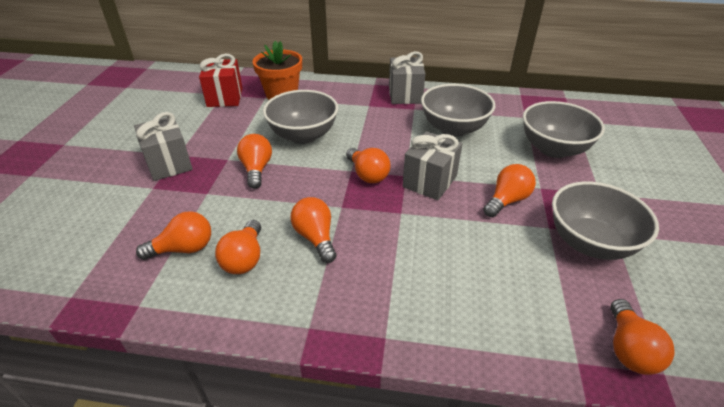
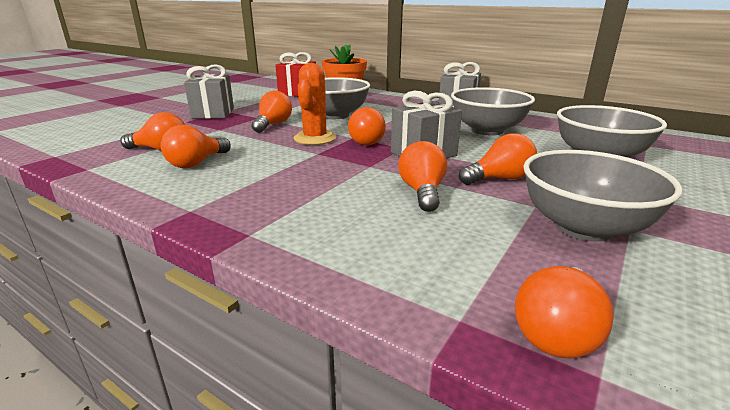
camera: 25 degrees right, 15 degrees down
(315, 237) = (270, 164): orange light bulb -> orange light bulb (422, 192)
(318, 183) = (315, 138): none -> orange cactus

